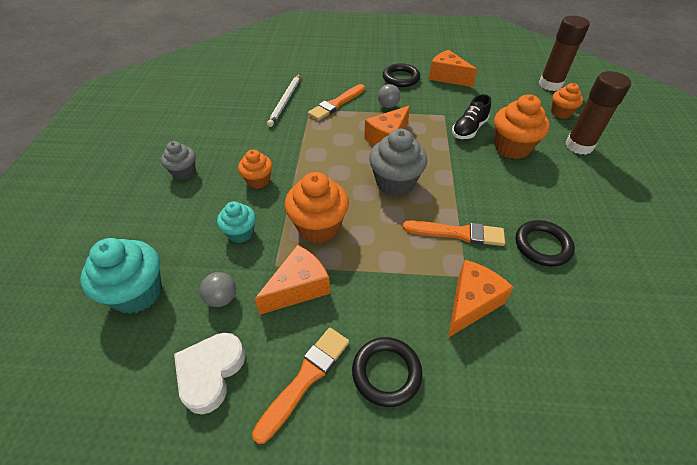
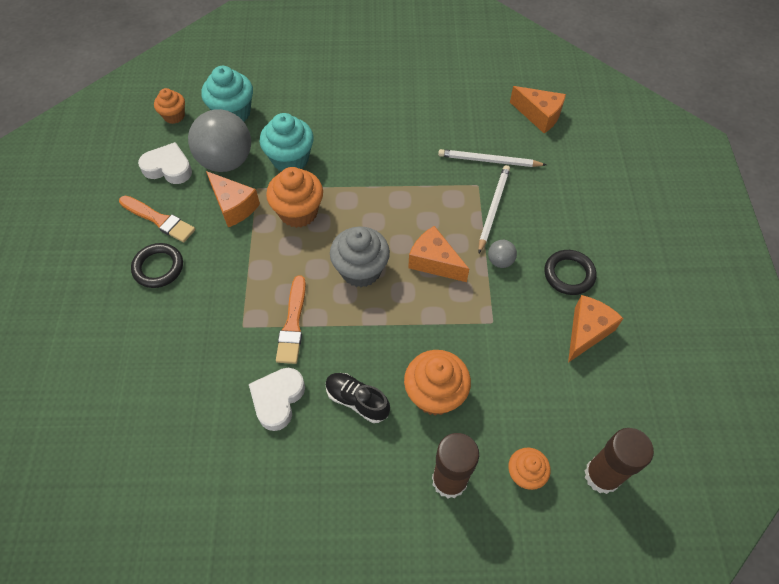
camera: 85 degrees right, 10 degrees up
(184, 172) = (362, 105): grey cupcake -> none
(222, 298) = (226, 161): grey ball -> grey ball, size x2.32
(240, 233) = (290, 159): turquoise cupcake -> turquoise cupcake, size x1.66
(258, 181) = (355, 160): orange cupcake -> orange cupcake (174, 116)
(336, 104) = (493, 208): orange brush -> white pencil
(469, 129) = (465, 349): black shoe -> black shoe (357, 400)
(471, 303) = (214, 328): orange cheese -> orange cheese (539, 115)
(542, 245) = (277, 399): black ring -> white heart

